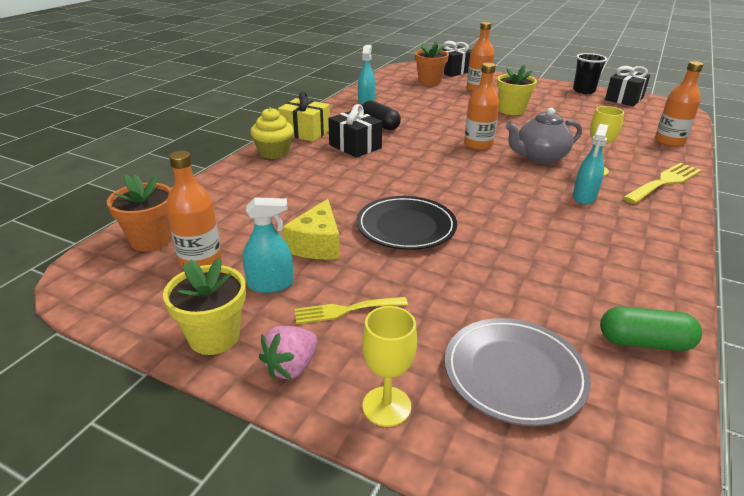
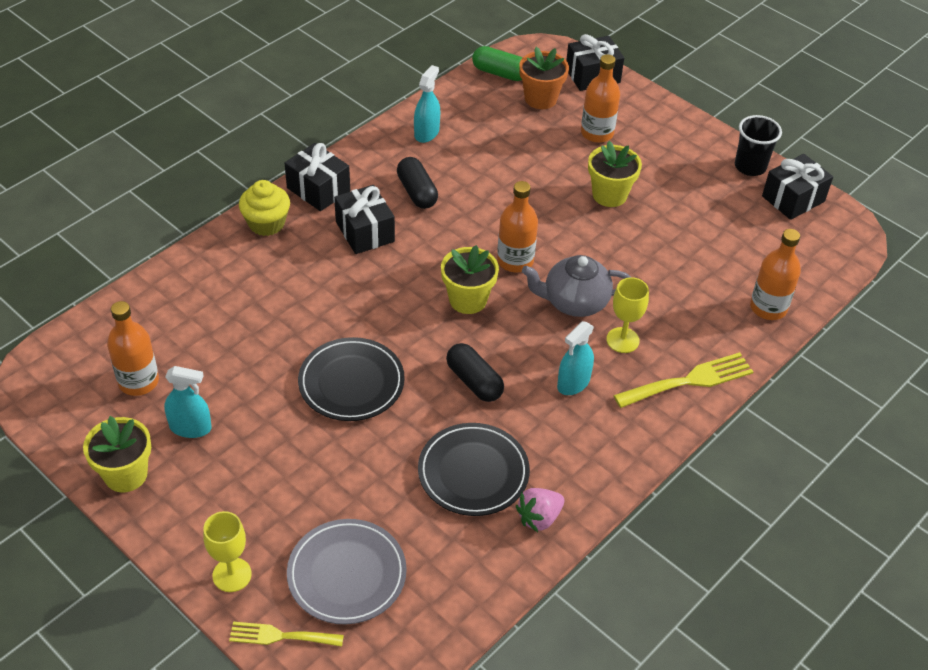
camera: 15 degrees right, 15 degrees up
(151, 240) = (101, 342): orange flower pot -> none
(291, 367) = (175, 520): pink strawberry -> pink strawberry (539, 518)
(305, 132) = (318, 189): yellow gift -> black gift
(317, 244) = (252, 386): yellow cheese -> none
(345, 310) = (243, 474): yellow fork -> yellow fork (280, 636)
(461, 167) = (468, 300): none -> yellow flower pot
(508, 209) = (474, 381): none -> black capsule
(562, 265) = (473, 472): none -> black plate
(644, 342) = (478, 576): green capsule -> green capsule (499, 73)

